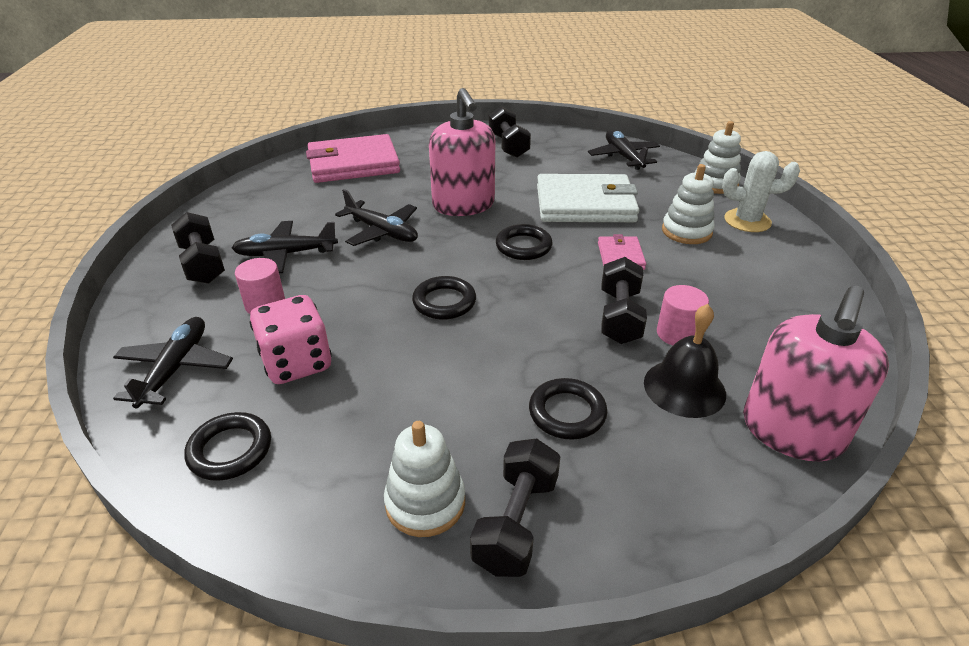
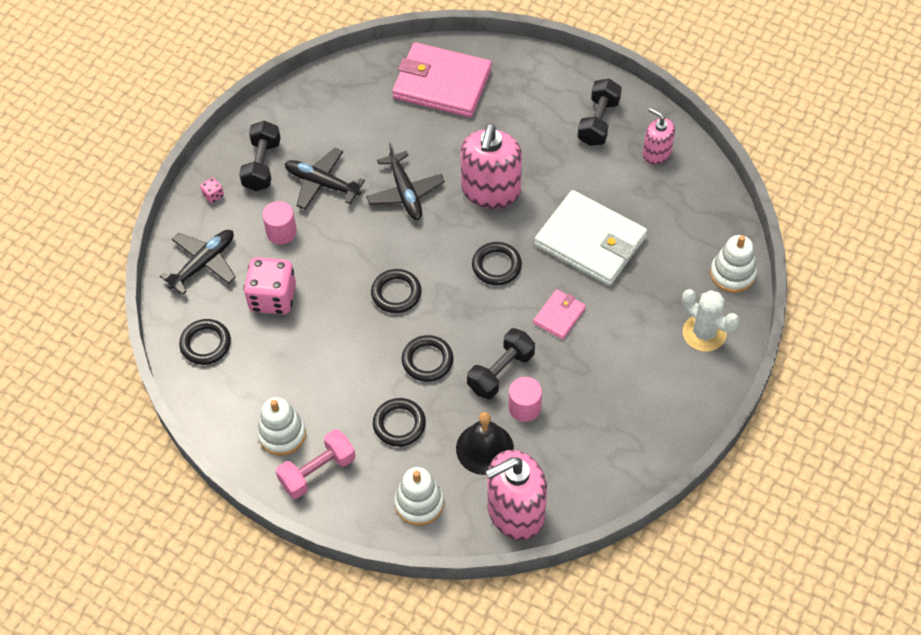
camera: 35 degrees right, 20 degrees up
(153, 305) = (213, 195): none -> pink dice
(516, 522) = (317, 471): black dumbbell -> pink dumbbell
(535, 340) = (427, 360): none -> black ring
(572, 147) = (656, 153): none -> pink soap dispenser
(623, 157) = (690, 193): black plane -> none
(686, 231) = (639, 317): white stacking toy -> white stacking toy (419, 503)

